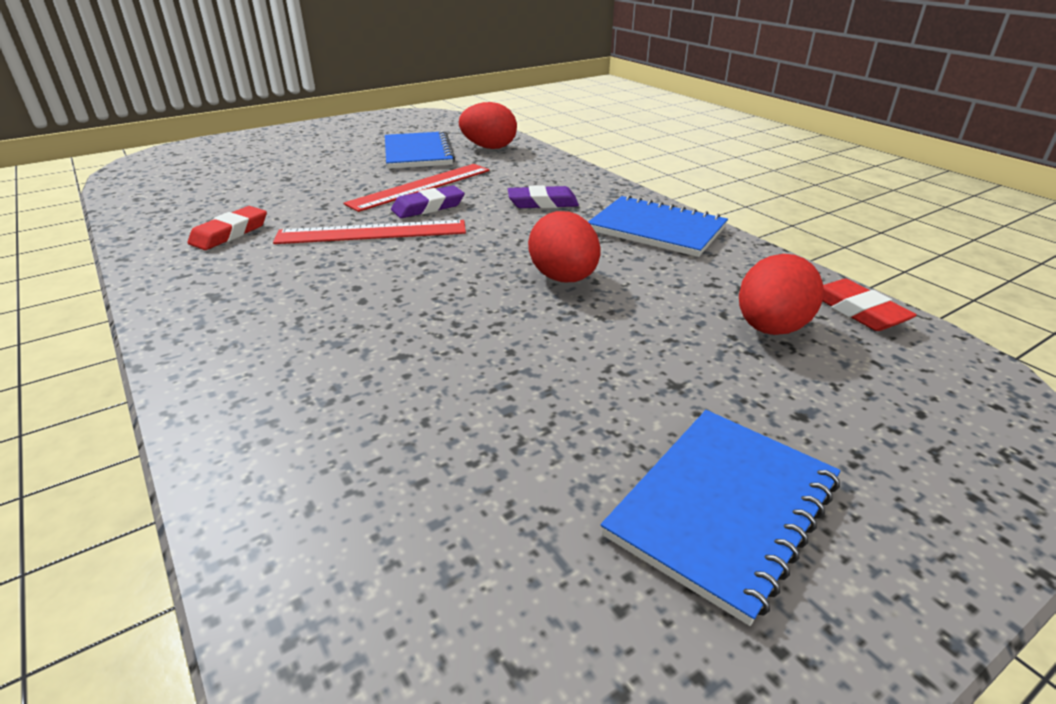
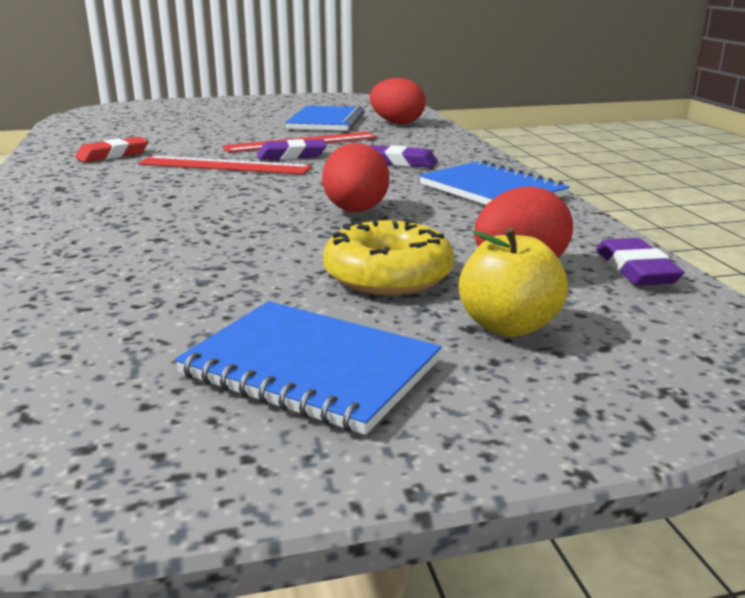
camera: 20 degrees right, 10 degrees down
(673, 362) = (388, 275): none -> yellow donut
(722, 508) = (310, 368): blue notebook -> blue notebook turned 60 degrees clockwise
(829, 406) = (508, 326): none -> yellow apple
(857, 311) = (636, 269): red eraser -> purple eraser

